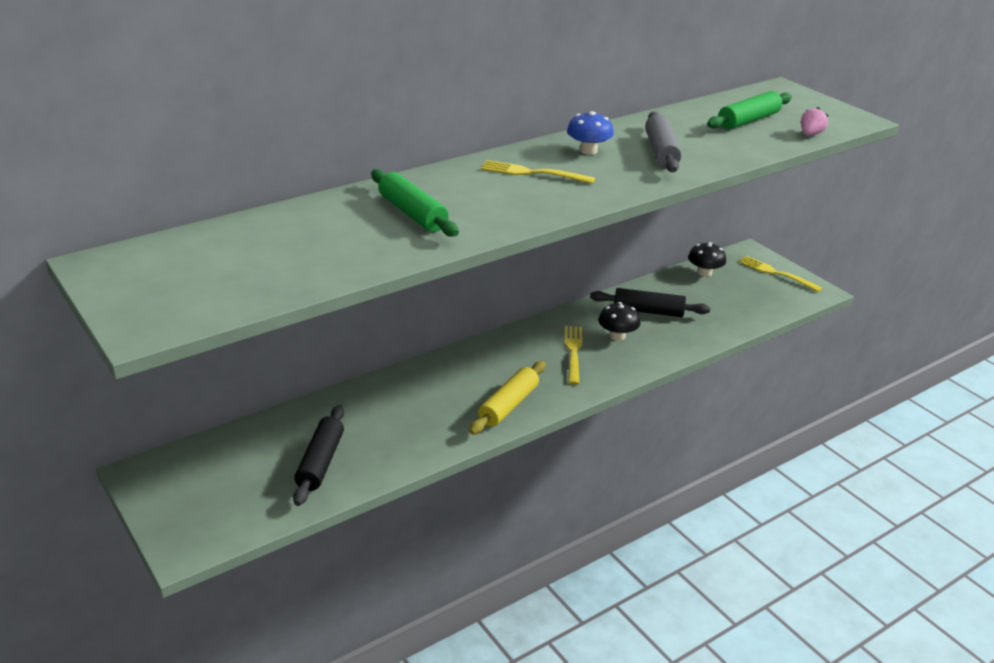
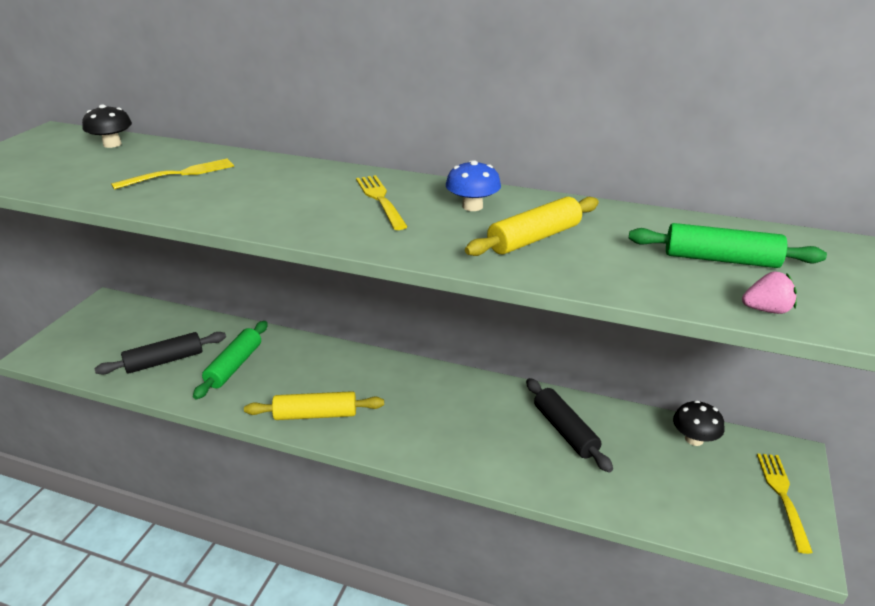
camera: 55 degrees right, 0 degrees up
(412, 214) = (231, 184): green rolling pin -> green rolling pin (234, 366)
(573, 352) = (436, 414): yellow fork -> yellow fork (179, 174)
(617, 336) = (495, 430): black mushroom -> black mushroom (112, 144)
(661, 151) = (534, 238): grey rolling pin -> yellow rolling pin

